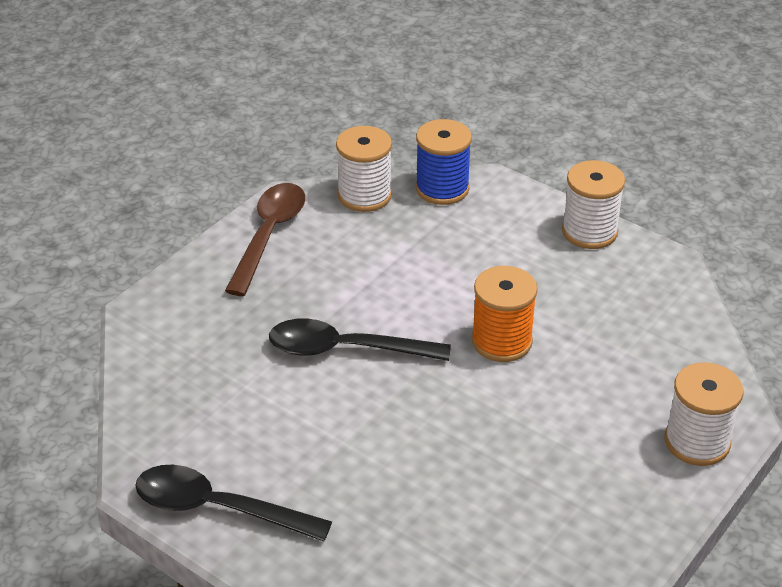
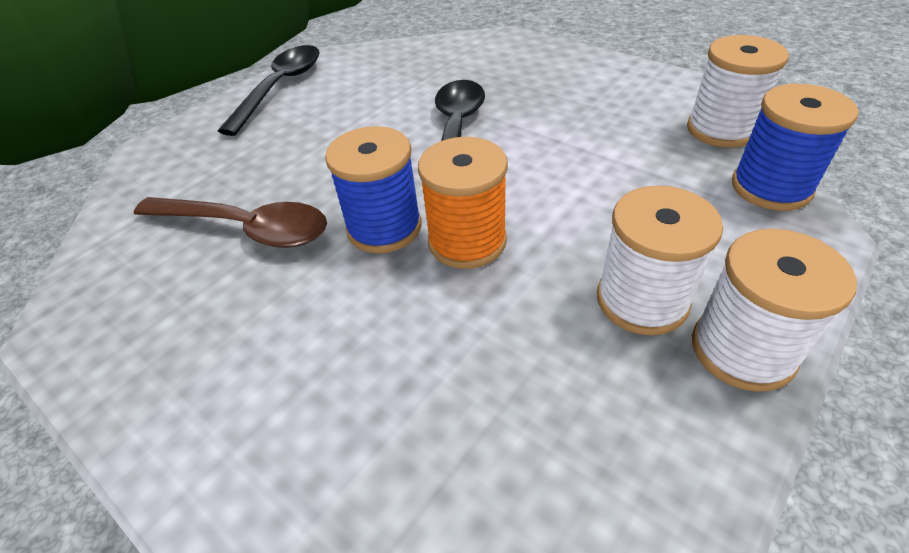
camera: 95 degrees right, 5 degrees up
(269, 236) = (622, 80): brown spoon -> brown spoon (245, 228)
(486, 390) = (384, 228): none -> blue spool
(697, 442) = (230, 459): white spool -> white spool (642, 300)

